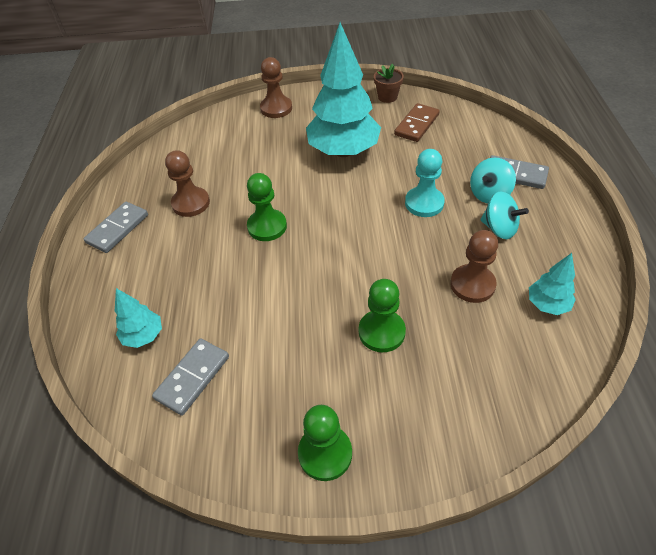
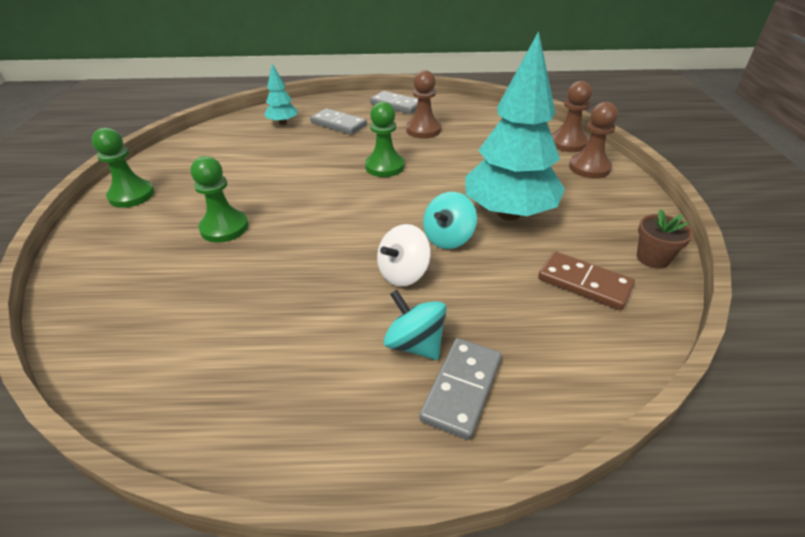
camera: 90 degrees right, 10 degrees down
(193, 377) = (235, 142): grey domino -> grey domino (338, 124)
(424, 203) = (403, 273): turquoise pawn -> white spinning top
(472, 285) = (252, 299): brown pawn -> brown pawn (567, 143)
(499, 228) = (339, 342): turquoise spinning top -> turquoise spinning top (448, 238)
(547, 304) = (187, 367): turquoise tree -> none

